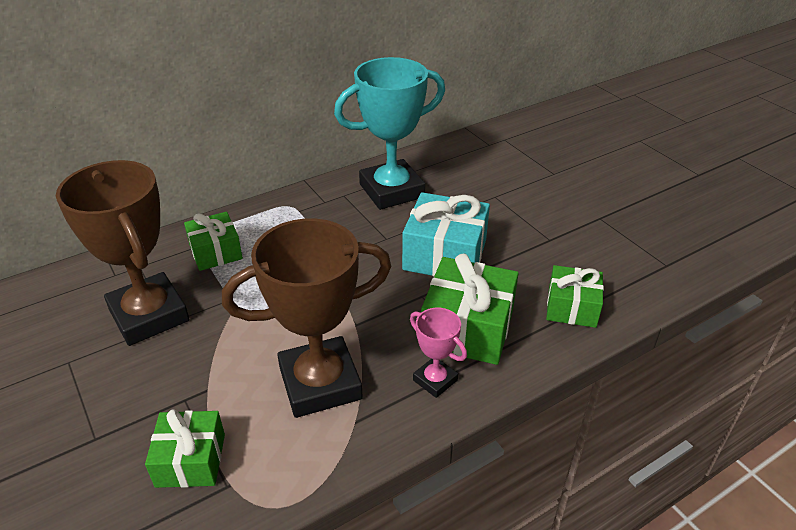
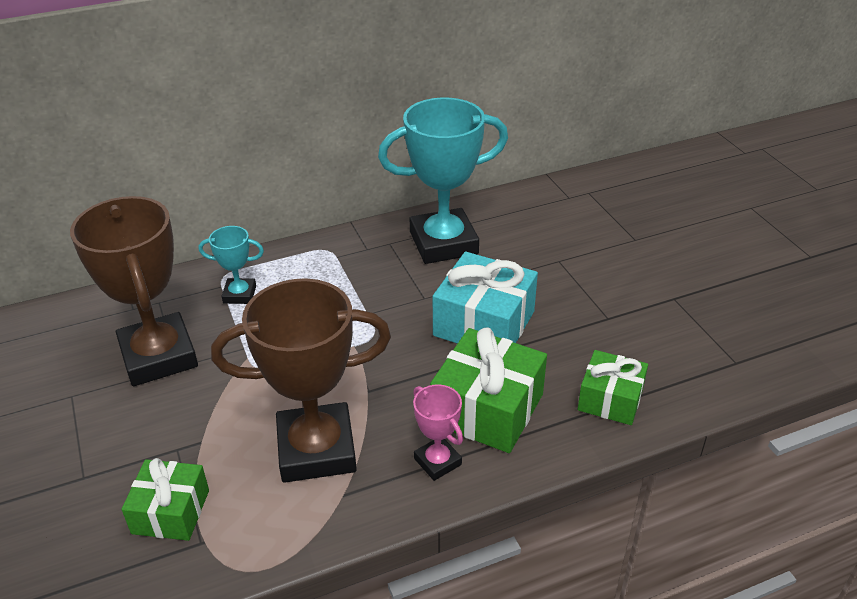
camera: 10 degrees right, 0 degrees up
(216, 252) = (239, 294): green gift -> turquoise trophy

